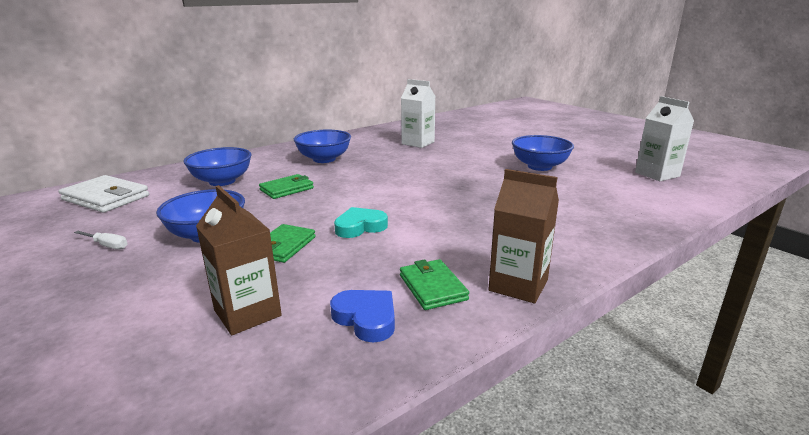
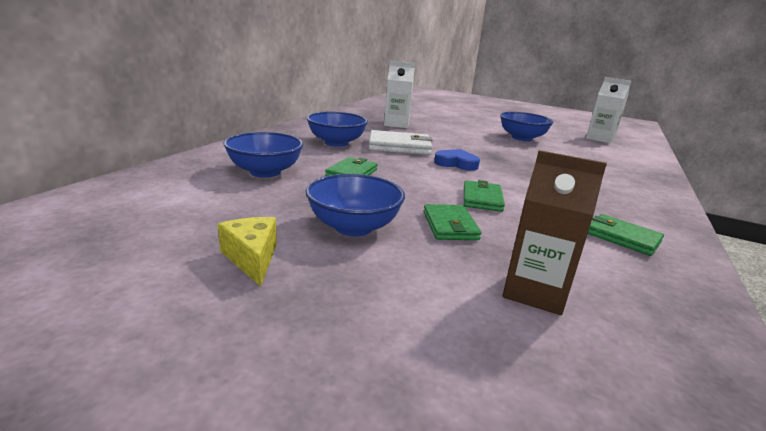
camera: 30 degrees left, 0 degrees up
(106, 198) = (140, 205): white wallet -> white wallet (399, 147)
(107, 245) = (252, 258): white screwdriver -> yellow cheese
(360, 227) = (482, 199): turquoise heart -> green wallet
(366, 318) = (627, 272): blue heart -> blue heart (456, 163)
(518, 285) = (667, 225): brown carton -> none

